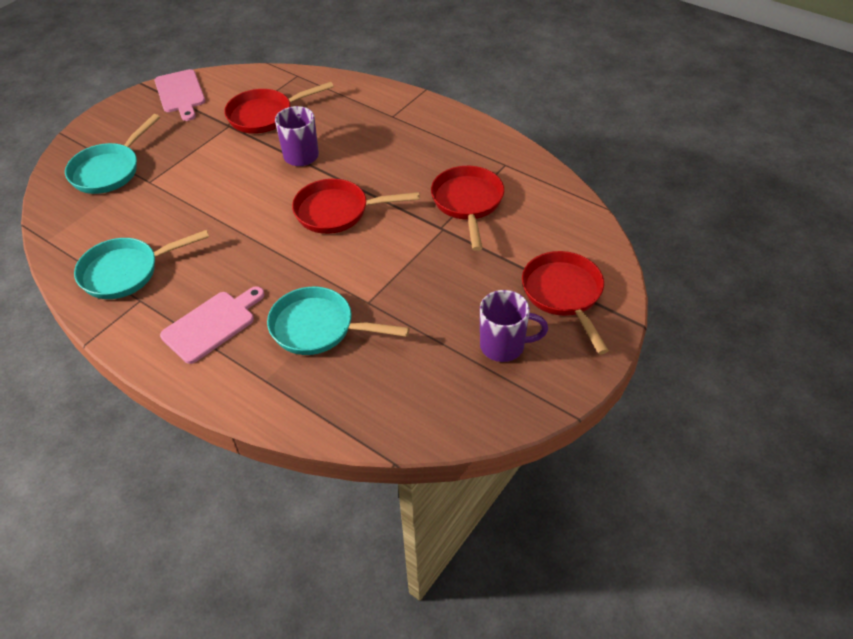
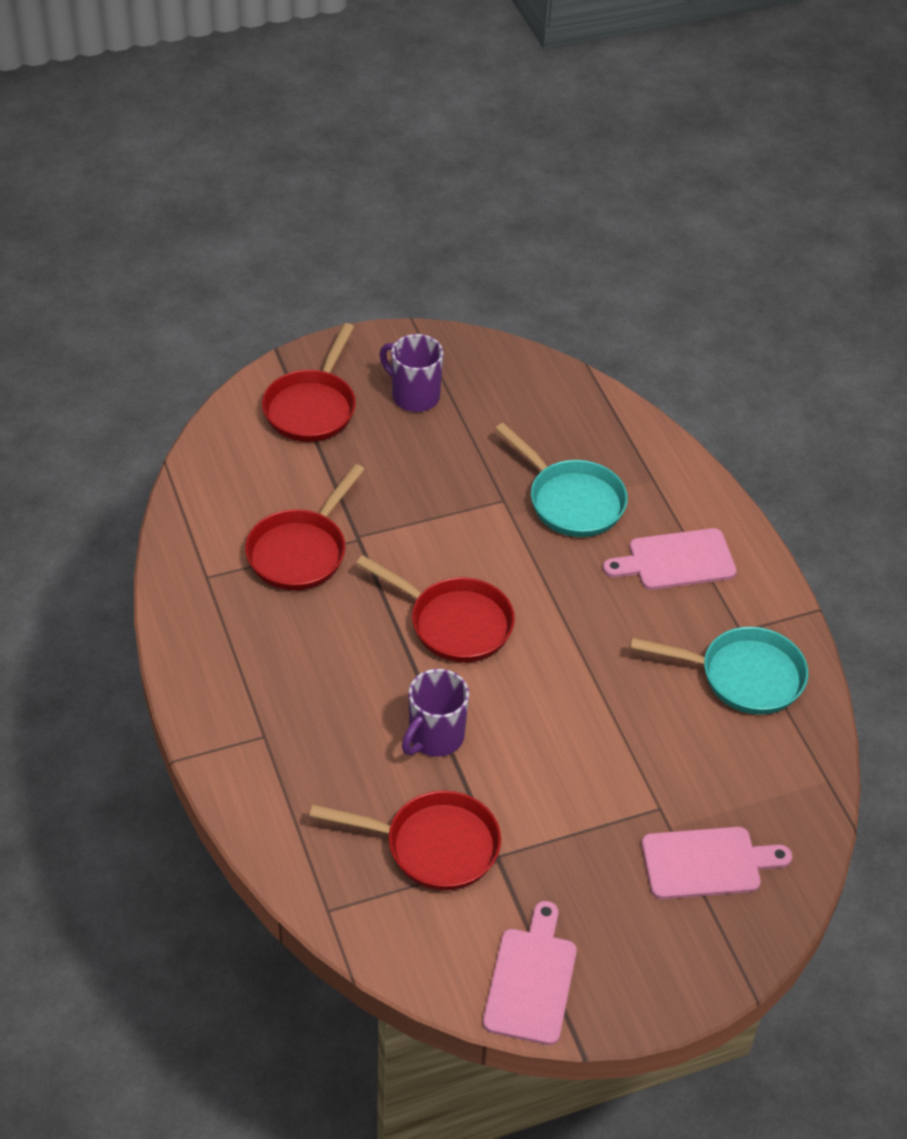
camera: 150 degrees left, 0 degrees up
(109, 170) = (707, 863): turquoise pan -> pink cutting board

